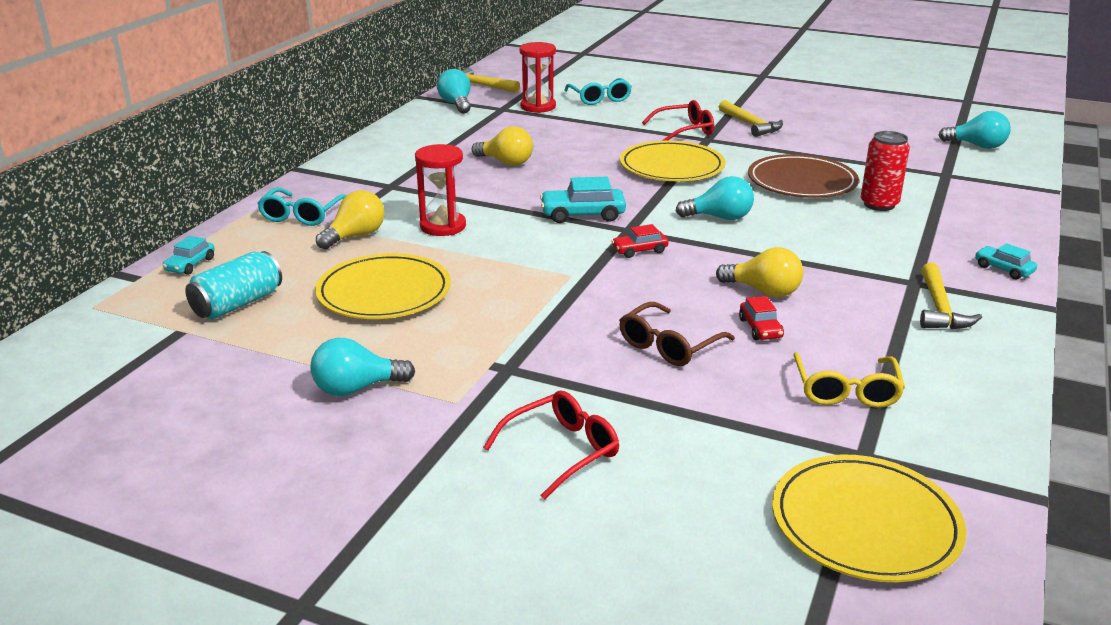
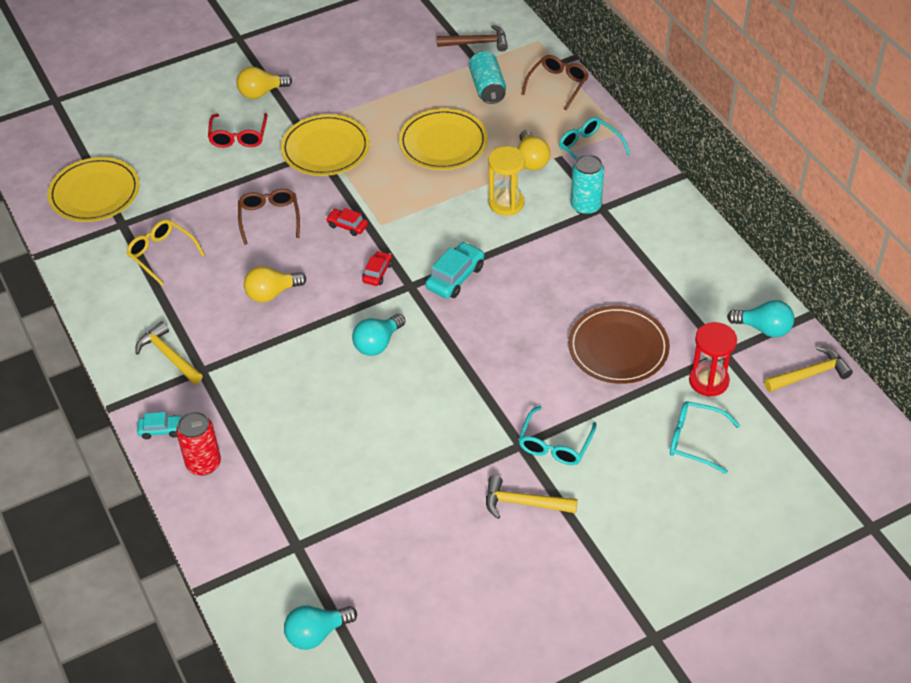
camera: 130 degrees right, 20 degrees up
(131, 347) = (477, 43): none -> brown hammer
(190, 265) = (558, 85): turquoise car -> brown glasses
(356, 388) = (357, 98): turquoise light bulb -> none
(396, 192) = (585, 206): none -> turquoise can
(443, 226) = (506, 203): red hourglass -> yellow hourglass
(506, 162) = (589, 288): yellow light bulb -> yellow light bulb (261, 93)
(671, 166) = (487, 379): yellow plate -> yellow plate (325, 149)
(685, 130) = (555, 445): red glasses -> turquoise glasses
(760, 328) = (242, 263): red car -> red car (347, 226)
(802, 182) = (381, 437): brown plate -> brown plate (618, 348)
(879, 204) = (301, 450): red can -> red can (203, 463)

